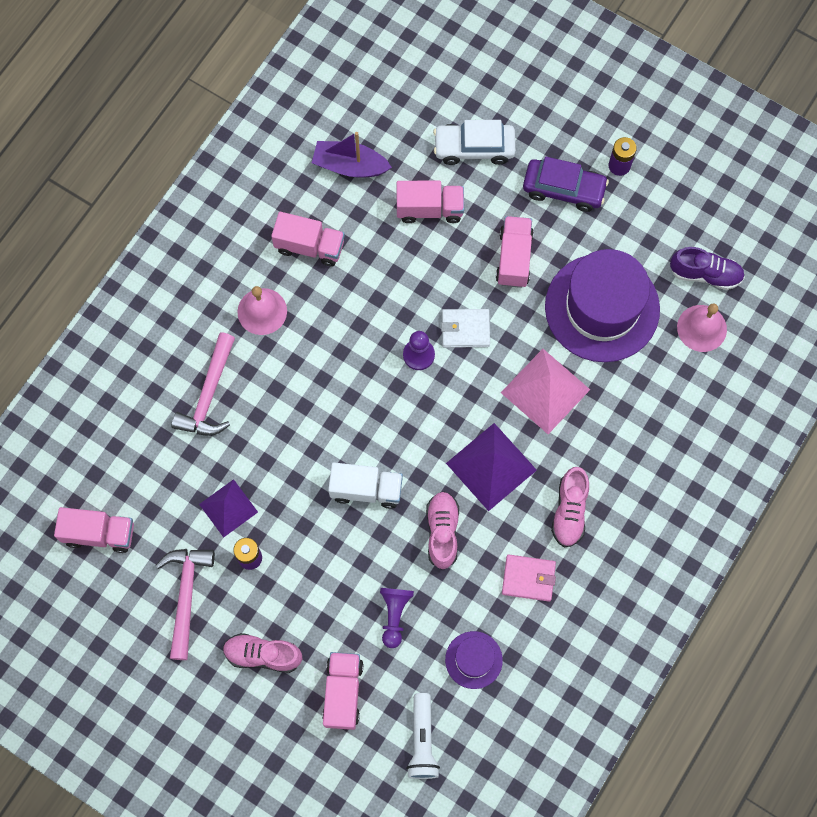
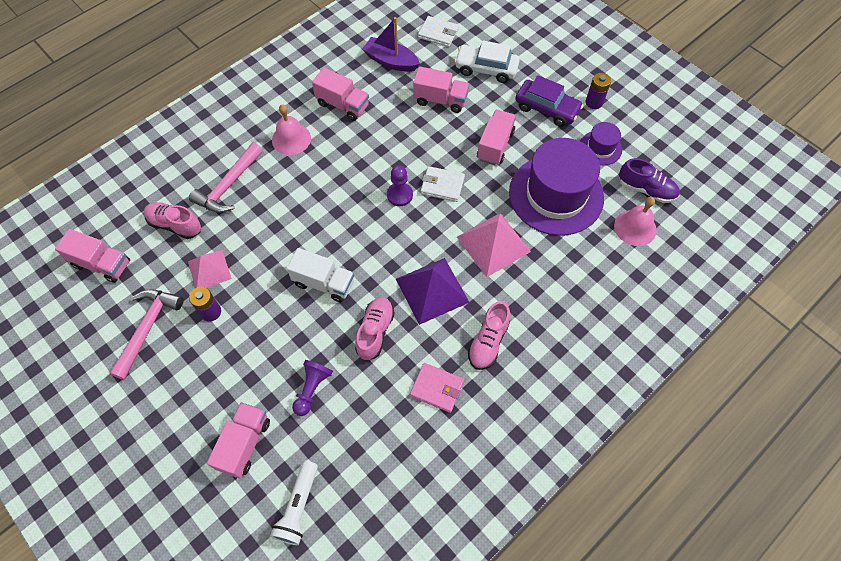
camera: 15 degrees right, 10 degrees down
(228, 508) = (209, 270): purple pyramid -> pink pyramid
(263, 655) = (189, 393): pink shoe -> pink shoe (175, 225)
(398, 107) = (438, 33): none -> white wallet
(473, 660) = (367, 446): purple hat -> purple hat (600, 148)

